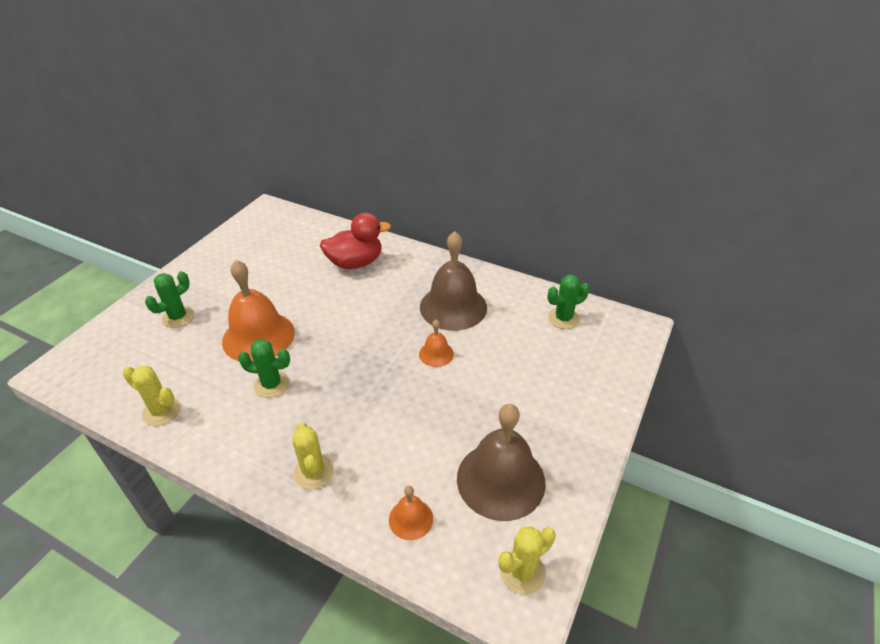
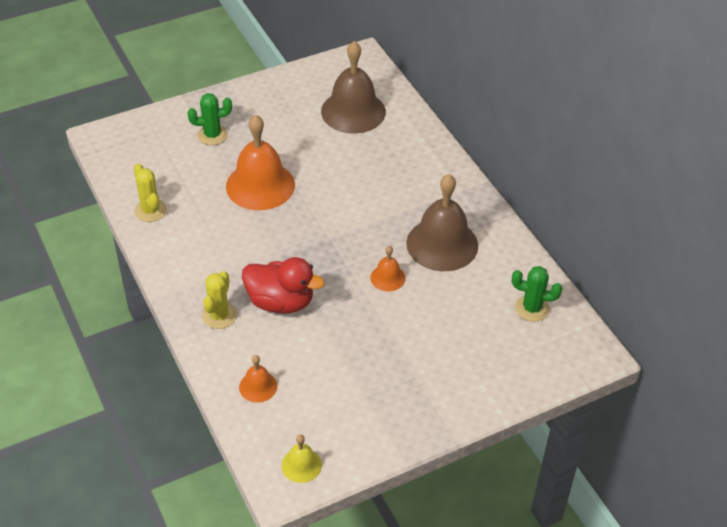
camera: 35 degrees right, 5 degrees up
(271, 384) = (240, 232): green cactus -> none
(355, 263) = (394, 156): red duck -> red duck (281, 302)
(501, 480) = (345, 400): brown bell -> brown bell (353, 111)
(522, 572) = (301, 465): yellow cactus -> yellow bell

